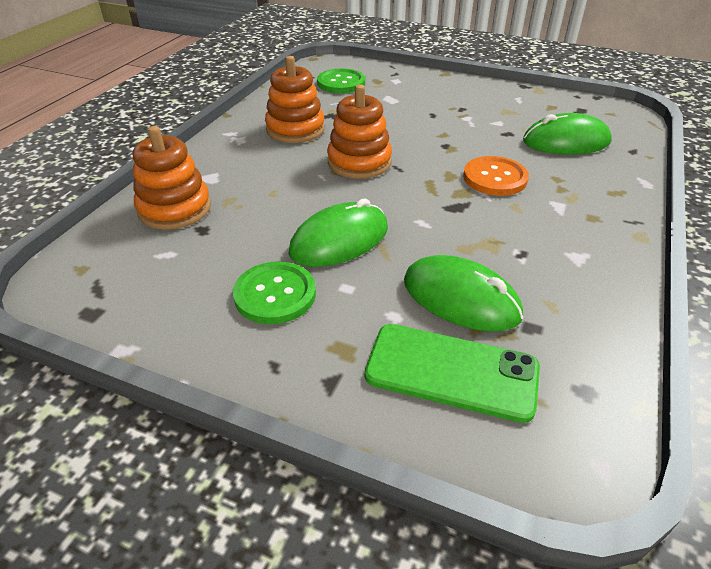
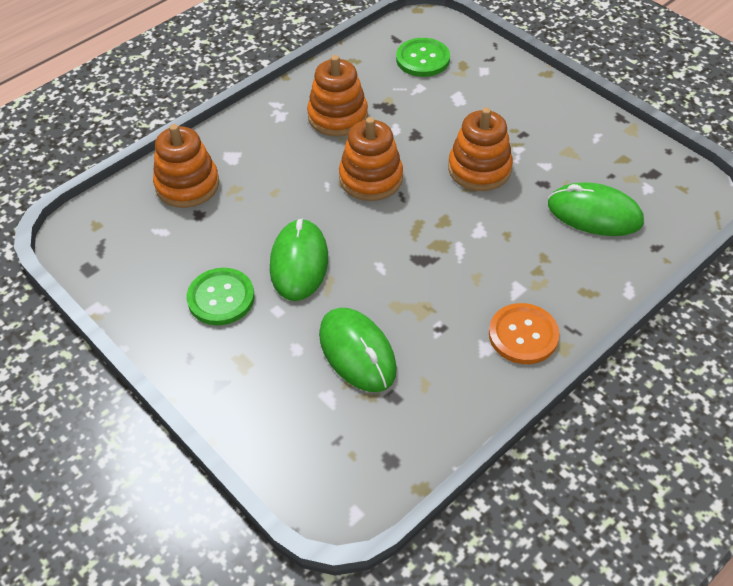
camera: 25 degrees right, 10 degrees up
(339, 240) = (299, 263): green mouse -> green mouse turned 75 degrees counterclockwise
(448, 135) = (479, 169): none -> orange stacking toy
(451, 371) = (306, 409): green phone -> none
(495, 178) = (483, 237): orange button -> orange button (523, 335)

